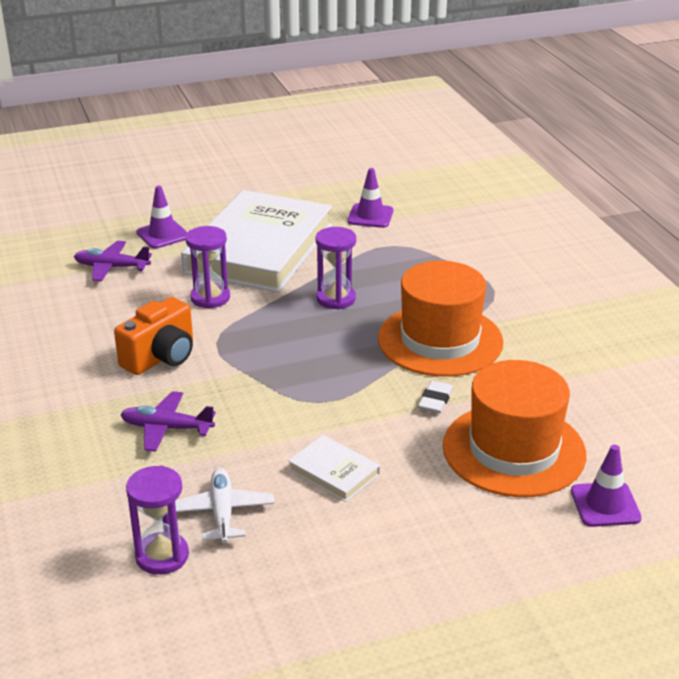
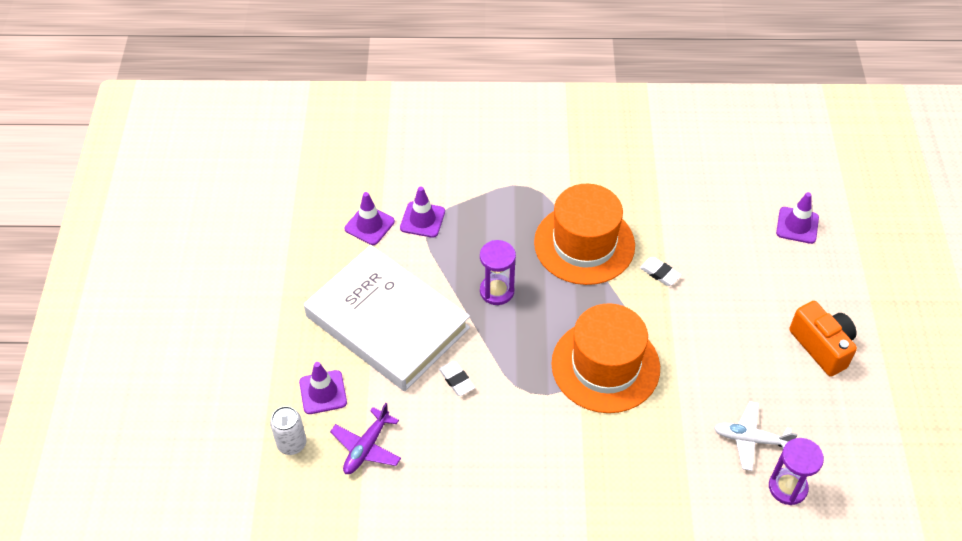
camera: 70 degrees left, 20 degrees up
(102, 232) = (292, 444): none -> white can
(161, 357) = (537, 437): orange camera -> orange camera (822, 346)
(166, 428) = (639, 454): purple plane -> none
(210, 298) = (456, 380): purple hourglass -> white eraser
(334, 472) = (724, 359): white book -> none
(398, 241) = (422, 220): none -> purple traffic cone
(513, 450) = (729, 250): orange hat -> orange hat (605, 366)

